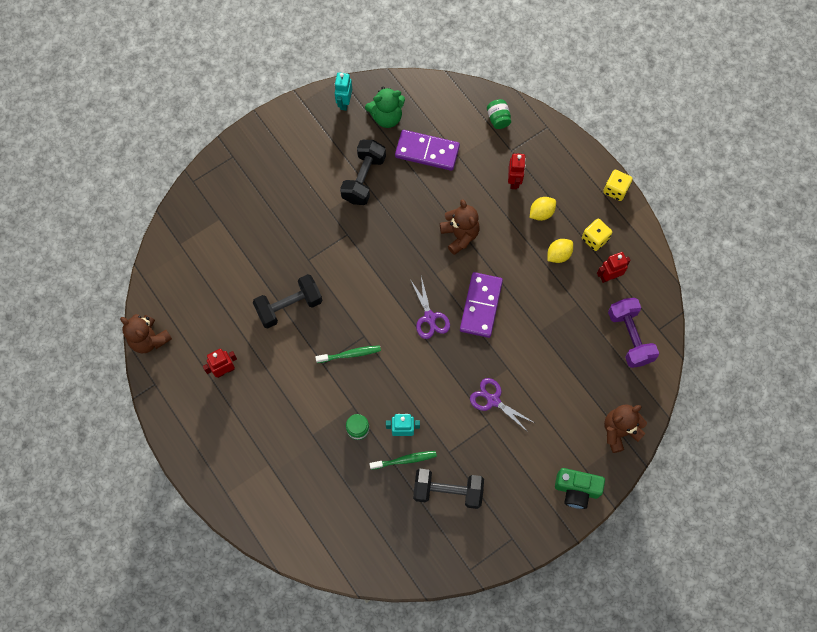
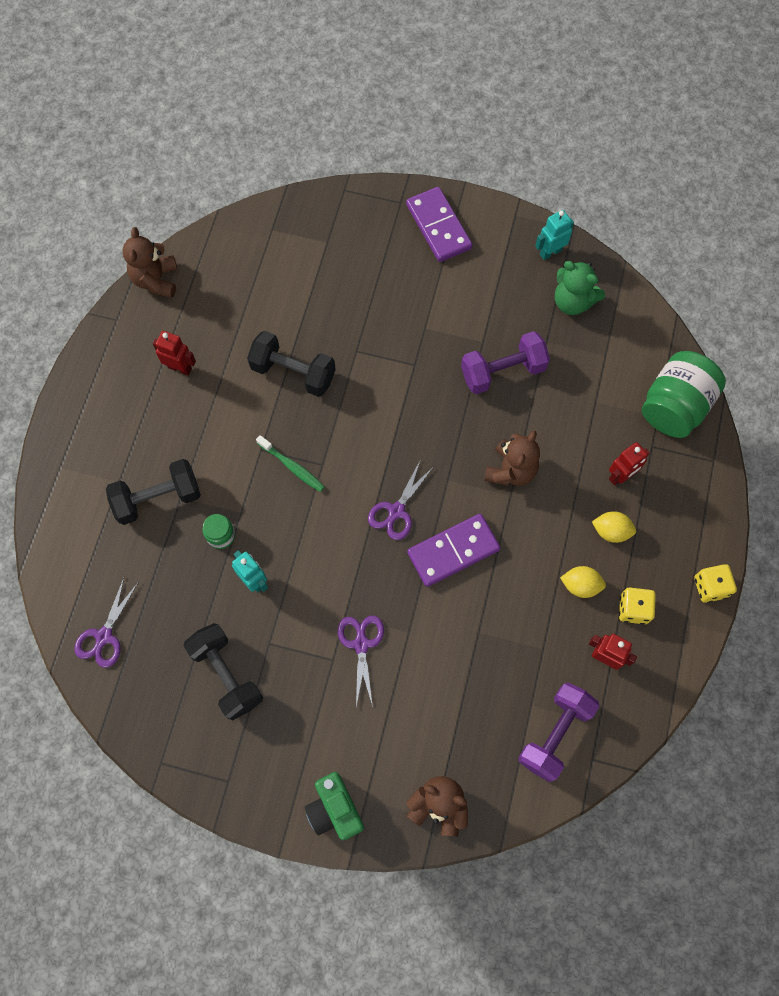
camera: 50 degrees right, 0 degrees up
(363, 179) = (487, 333): black dumbbell -> black dumbbell (158, 498)
(363, 546) = (104, 636): none -> purple scissors
(395, 190) = (503, 371): none -> purple dumbbell
(405, 460) = (225, 606): green toothbrush -> none
(427, 152) = (572, 368): purple domino -> purple domino (438, 227)
(498, 119) = (674, 406): green jar -> green jar, size x2.13

